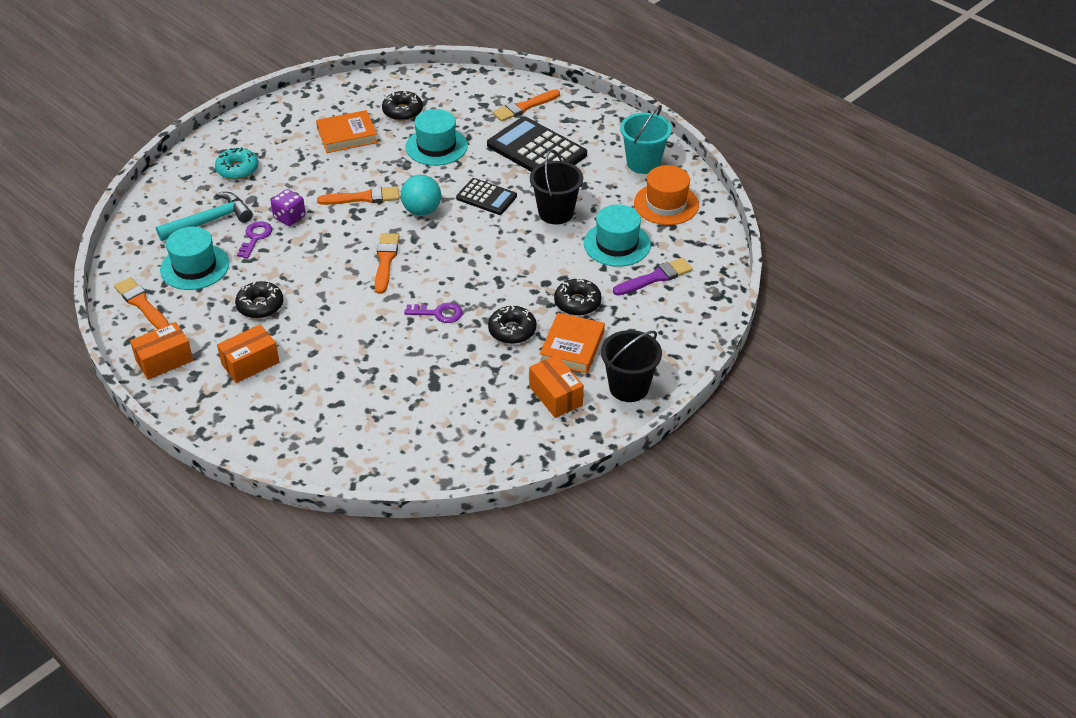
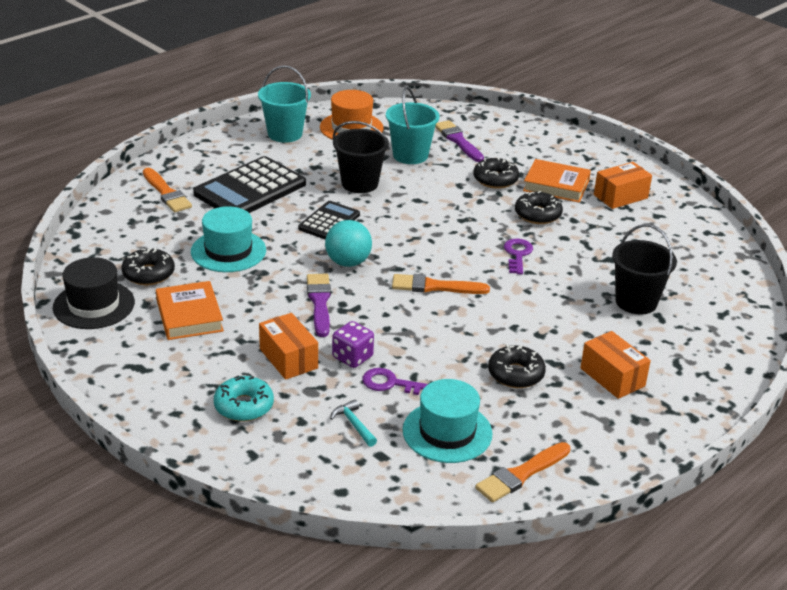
camera: 90 degrees left, 10 degrees down
(164, 360) = (620, 445): orange box -> orange box (288, 358)
(210, 221) = (353, 424): turquoise hammer -> turquoise hammer, size x0.50
(362, 92) = (94, 305): none -> black hat
(363, 198) = (319, 302): orange brush -> purple brush
(617, 244) = (410, 155): turquoise hat -> turquoise bucket
(629, 387) = (602, 162): black bucket -> black bucket (636, 302)

